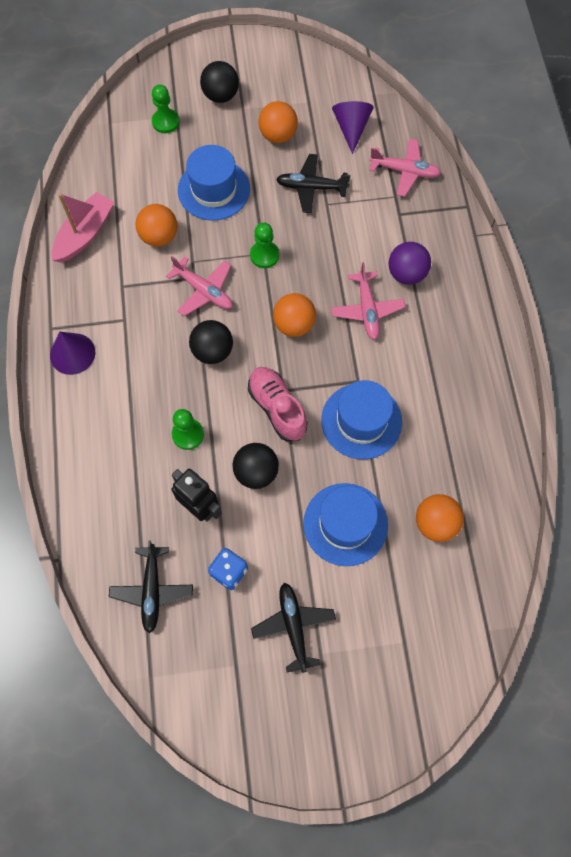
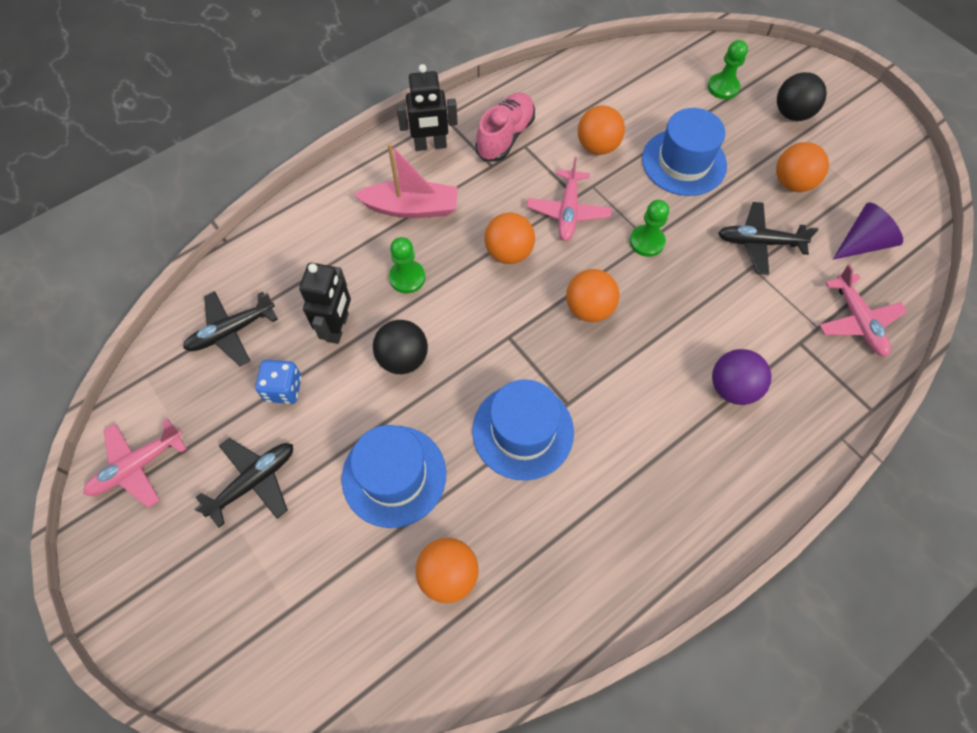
camera: 60 degrees right, 5 degrees down
(72, 353) = (430, 145): purple cone -> black robot
(85, 234) = (556, 91): pink boat -> pink boat (412, 208)
(212, 351) = (509, 252): black ball -> orange ball
(277, 408) = (485, 341): pink shoe -> pink shoe (505, 137)
(311, 187) = (758, 242): black plane -> black plane turned 60 degrees counterclockwise
(367, 310) = (658, 369): pink plane -> pink plane (137, 466)

